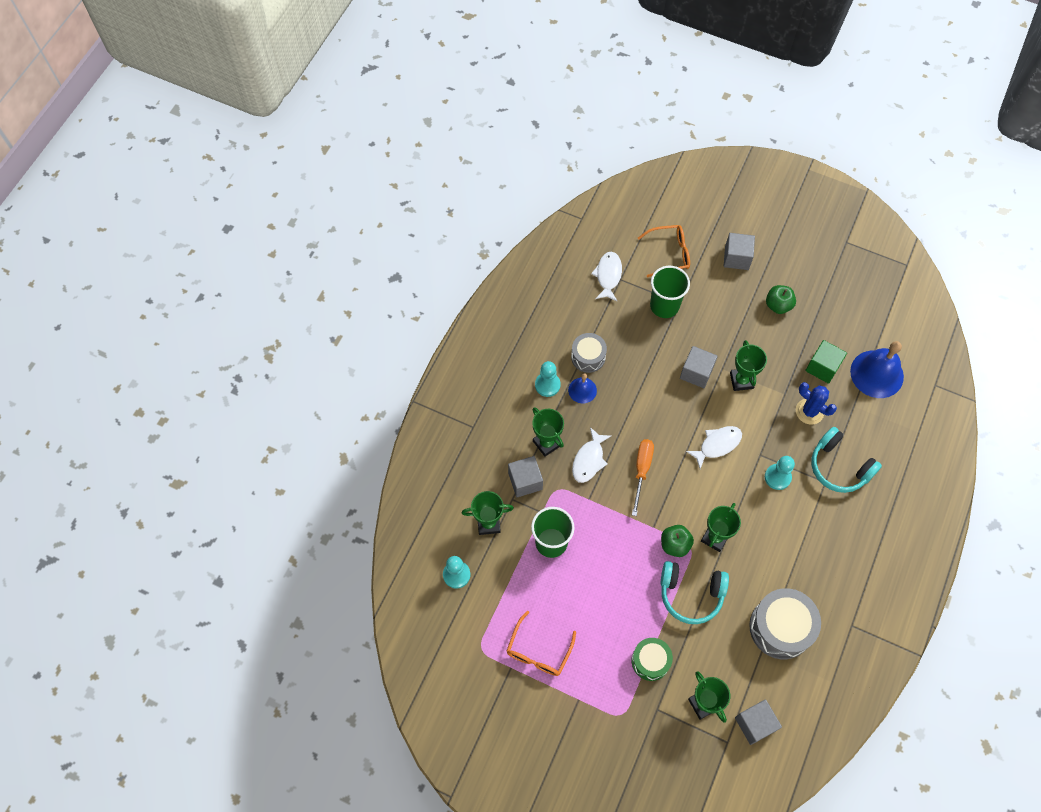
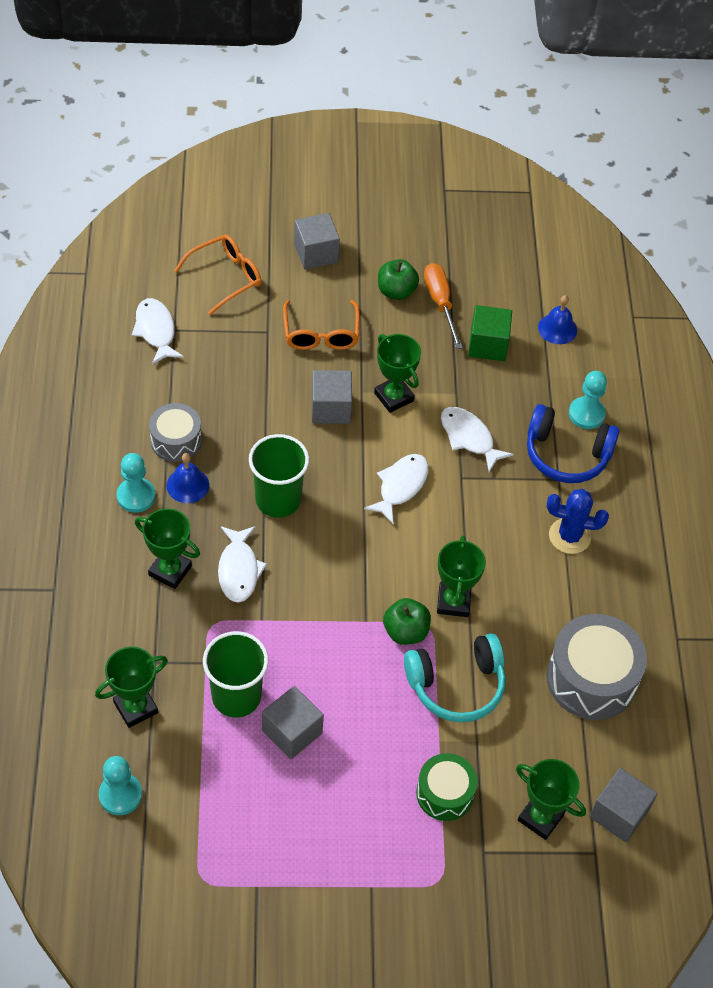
camera: 30 degrees left, 10 degrees down
(525, 481) = (162, 631): grey cube -> grey cube (292, 732)
(538, 651) = (286, 847): orange glasses -> orange glasses (321, 334)
(642, 470) = (317, 556): orange screwdriver -> orange screwdriver (440, 303)
(664, 306) = (249, 342): green cup -> green cup (278, 500)
(777, 477) = (496, 496): turquoise pawn -> turquoise pawn (586, 414)
(778, 429) = (469, 438): none -> white fish
(809, 411) = (497, 402): blue cactus -> blue cactus (569, 536)
(839, 467) = (566, 454): turquoise headphones -> blue headphones
(877, 374) = (557, 328): blue bell -> blue bell, size x0.54

